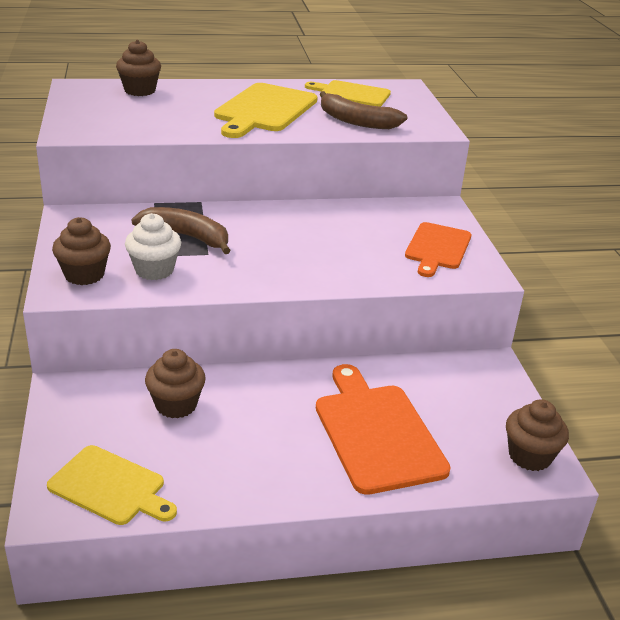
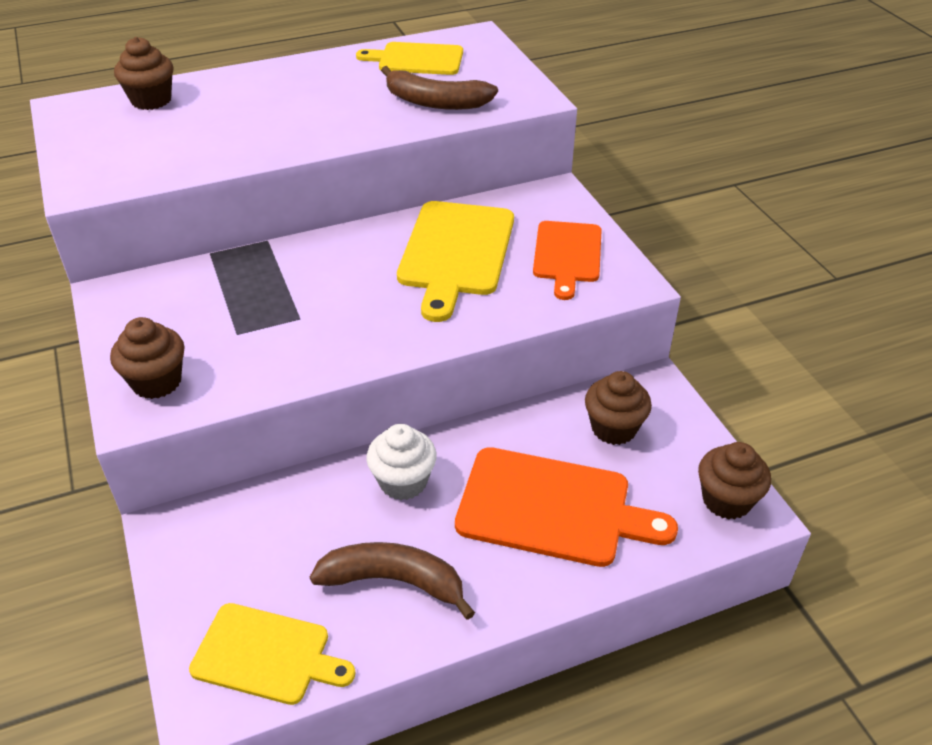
camera: 10 degrees left, 10 degrees up
(154, 270) = (242, 356): white cupcake -> white cupcake (403, 482)
(176, 405) = (310, 522): brown cupcake -> brown cupcake (614, 428)
(186, 237) = (266, 298): brown banana -> brown banana (394, 581)
(264, 110) = (318, 104): yellow cutting board -> yellow cutting board (456, 253)
(376, 433) = (552, 508): orange cutting board -> orange cutting board turned 135 degrees clockwise

